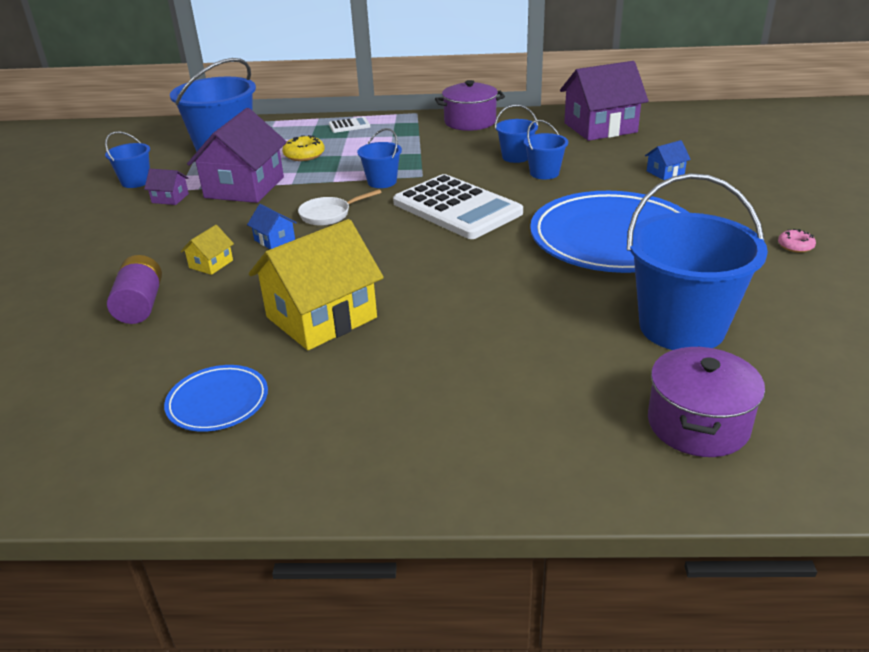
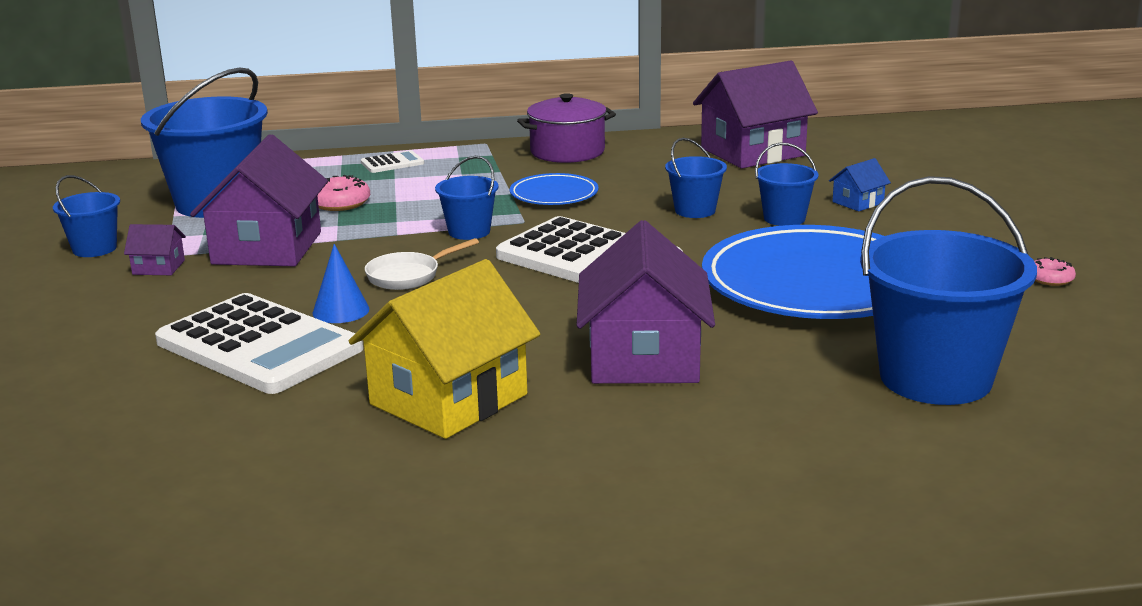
camera: 10 degrees left, 10 degrees down
(140, 305) = (175, 402): purple battery -> none
(211, 264) = (259, 346): yellow house -> white calculator
(218, 402) = (342, 508): blue plate -> blue plate (554, 194)
(274, 240) = (341, 311): blue house -> blue cone
(304, 155) = (340, 203): yellow donut -> pink donut
(469, 293) = (644, 358): none -> purple house
(516, 157) = (648, 192): blue bucket -> blue bucket (784, 218)
(698, 424) = (988, 481): purple pot -> none

